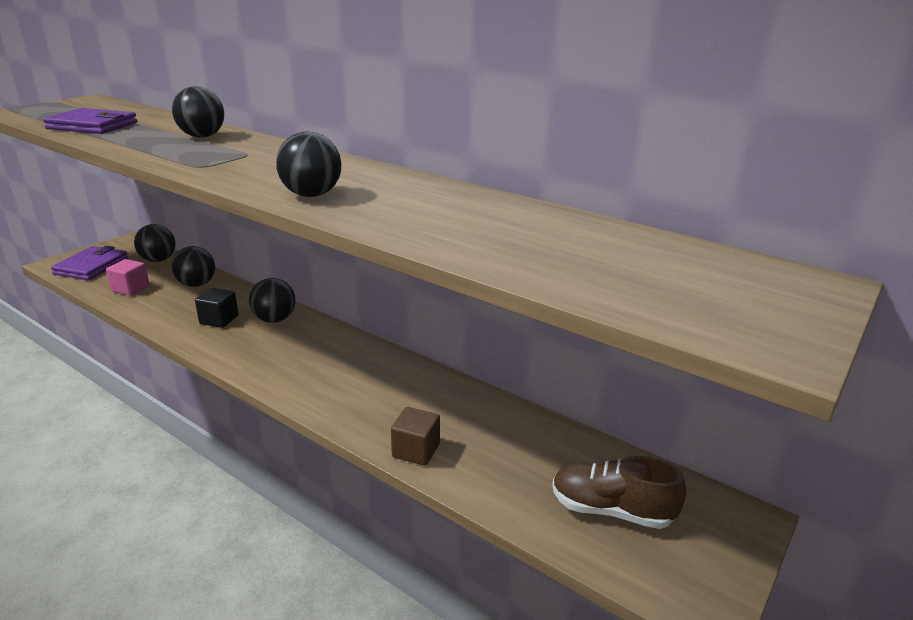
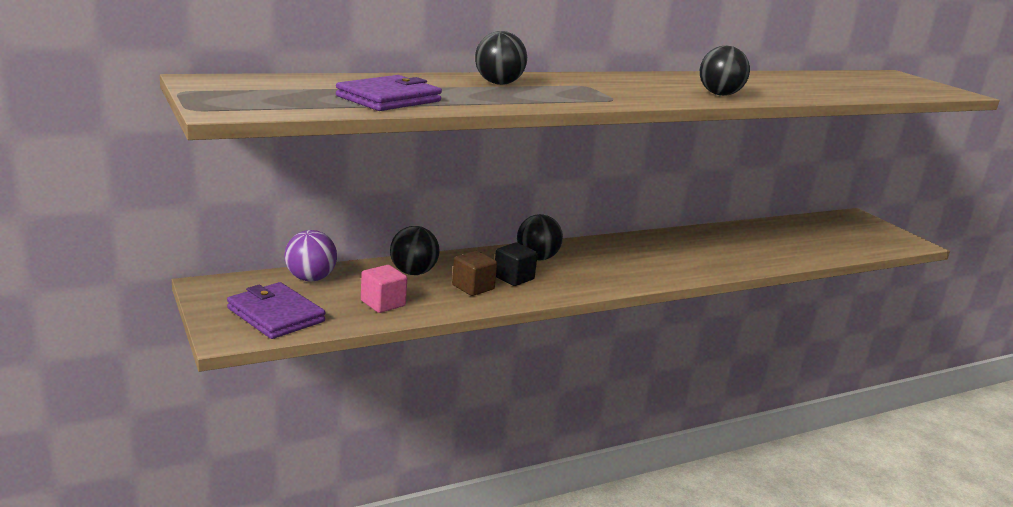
camera: 65 degrees left, 5 degrees down
(158, 260) = (310, 278): black ball -> purple ball
(416, 450) = (768, 261): brown cube -> brown cube (473, 287)
(611, 510) = (843, 236): brown shoe -> none

